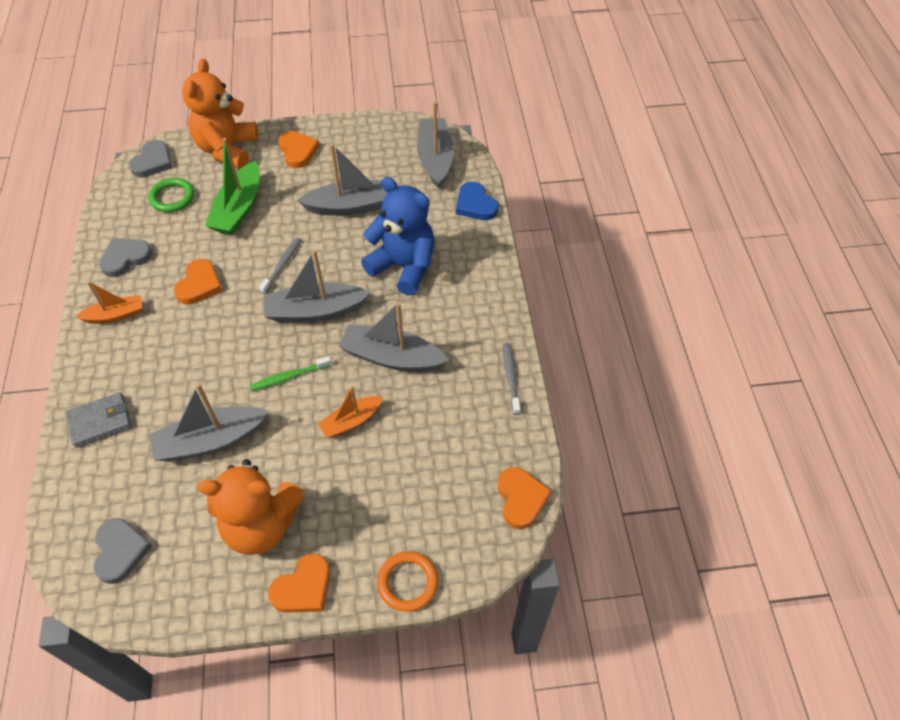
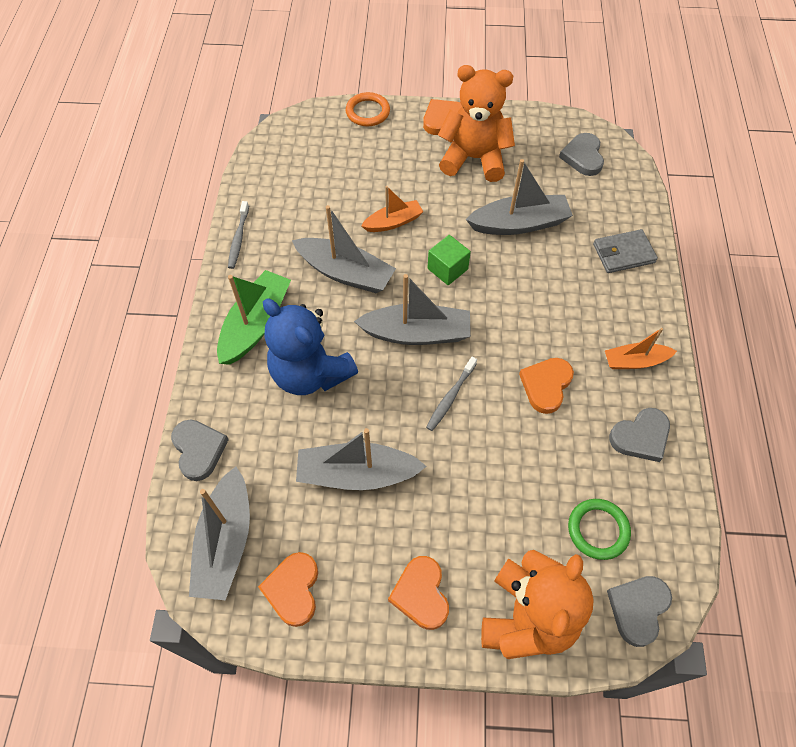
camera: 170 degrees left, 5 degrees up
(238, 209) = (505, 494): green boat -> green boat (256, 324)
(289, 376) = (447, 269): green toothbrush -> green cube
(475, 204) = (199, 450): blue heart -> grey heart
(521, 498) = (267, 148): orange heart -> orange heart (293, 589)

